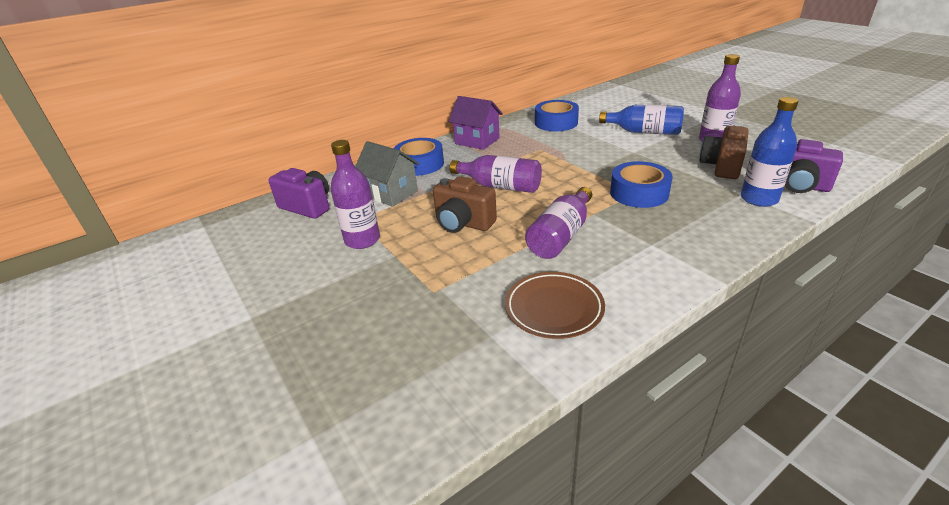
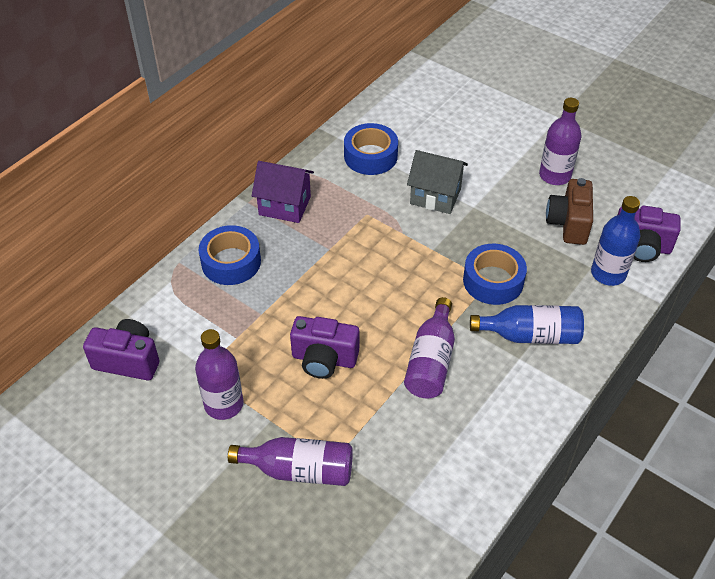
camera: 20 degrees left, 15 degrees up
(391, 193) = (220, 322): grey house -> grey house (435, 196)
(463, 223) = (324, 359): brown camera -> purple camera
(500, 186) = (343, 291): purple bottle -> purple bottle (299, 470)
(554, 308) = (450, 459): brown plate -> none
(644, 132) = (478, 166): blue bottle -> blue bottle (530, 335)

